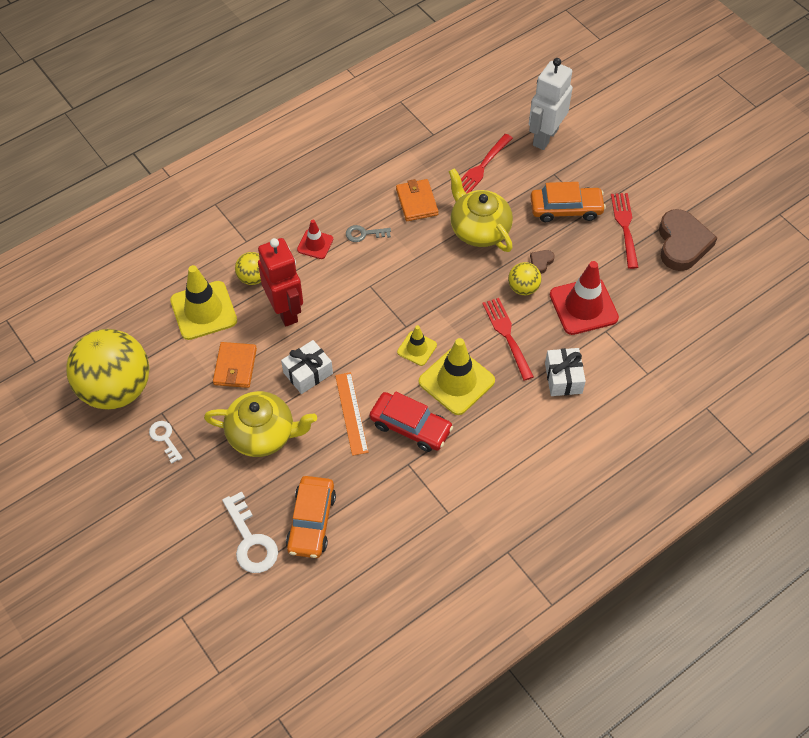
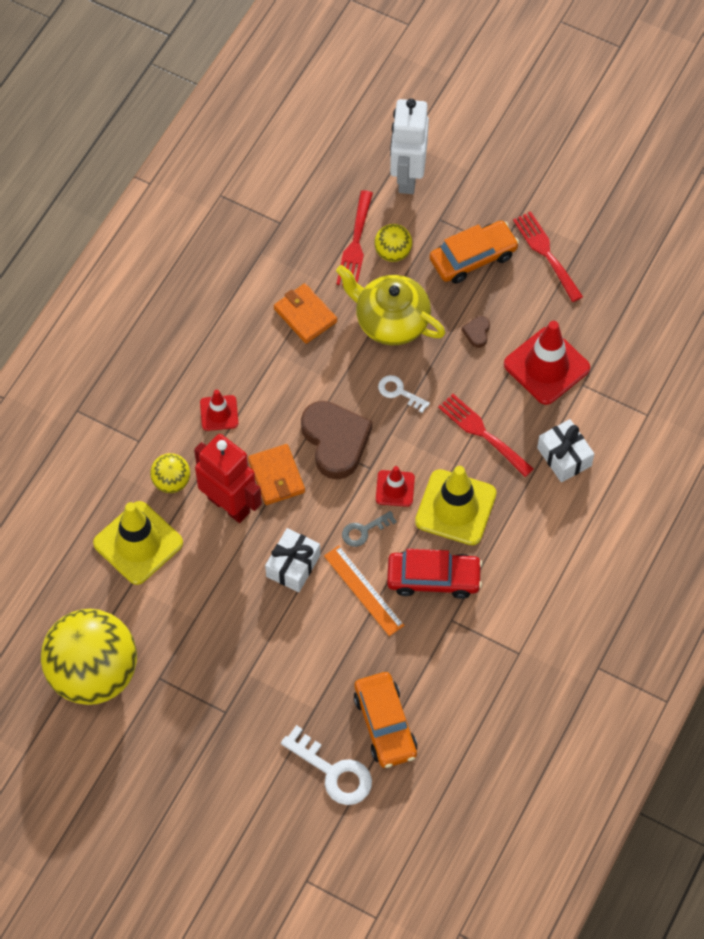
camera: 25 degrees left, 5 degrees up
(165, 438) = (179, 704): white key -> white key (399, 392)
(235, 366) = (210, 592): orange wallet -> orange wallet (276, 476)
(262, 434) = (282, 654): yellow teapot -> none
(364, 234) = (267, 378): grey key -> grey key (364, 531)
(417, 348) = (395, 488): yellow traffic cone -> red traffic cone
(523, 288) = (472, 371): yellow ball -> yellow ball (393, 252)
(682, 243) = (615, 249): brown heart -> brown heart (335, 441)

